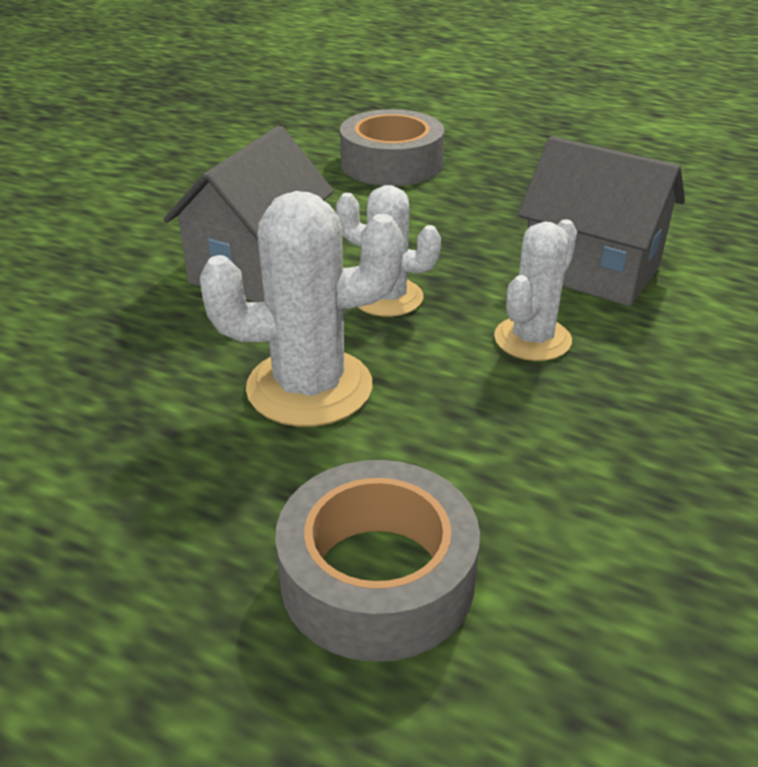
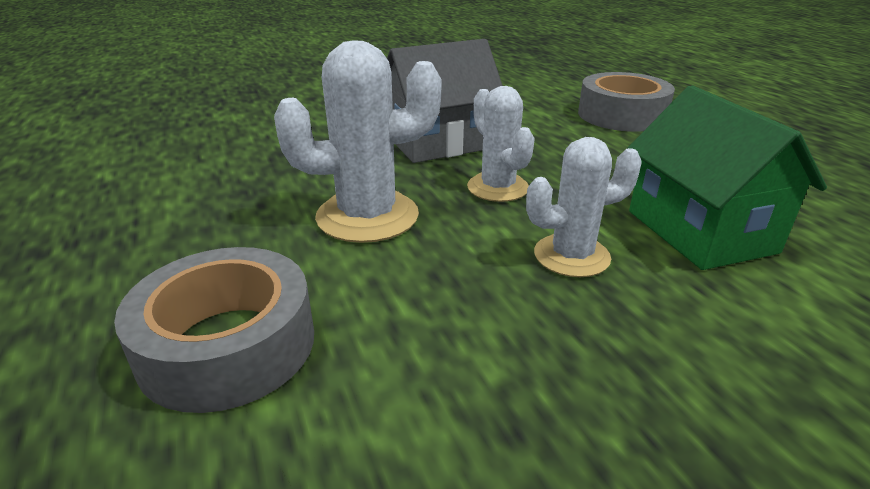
camera: 40 degrees right, 5 degrees down
(309, 387) = (367, 216): white cactus -> white cactus turned 45 degrees counterclockwise
(591, 270) = (700, 231): grey house -> green house

